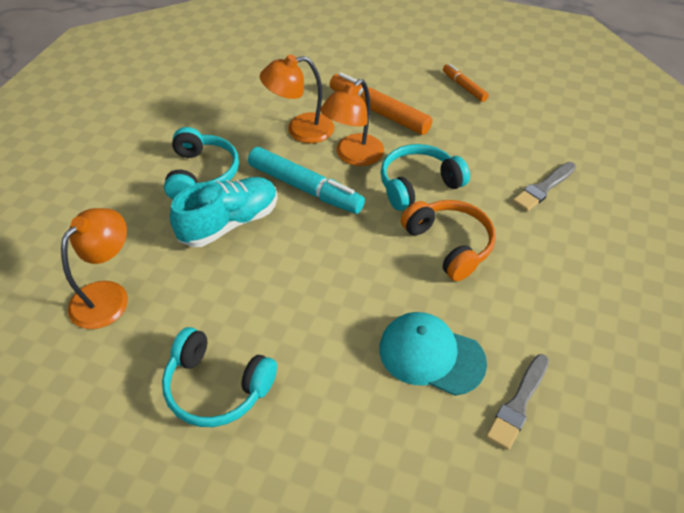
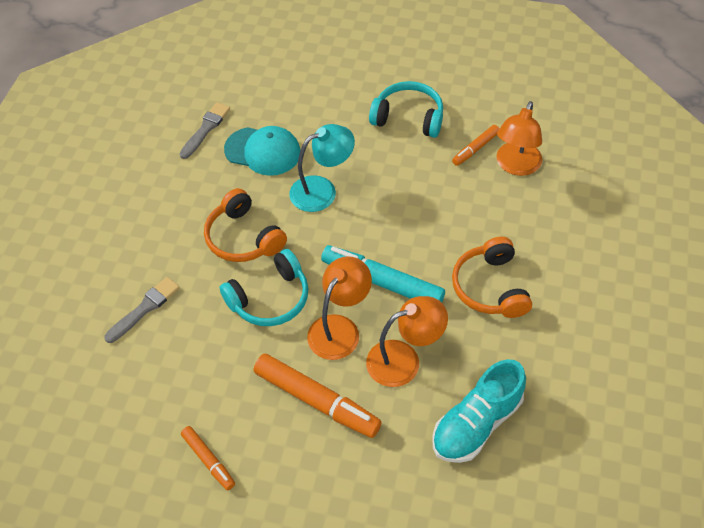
camera: 175 degrees right, 5 degrees up
(145, 325) = (475, 149): none -> orange marker
(202, 174) = (490, 287): turquoise headphones -> orange headphones
(230, 223) = (442, 237): turquoise shoe -> turquoise shoe (476, 423)
(355, 290) = (322, 190): none -> turquoise lamp

